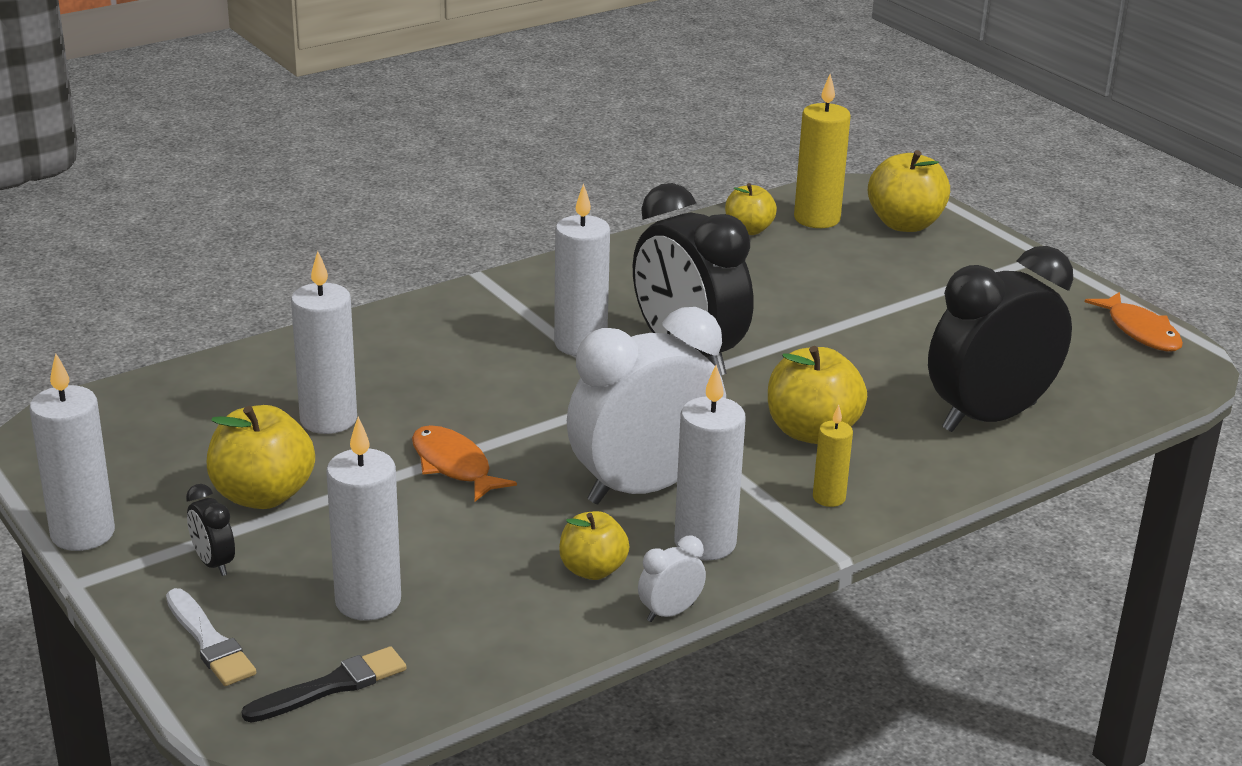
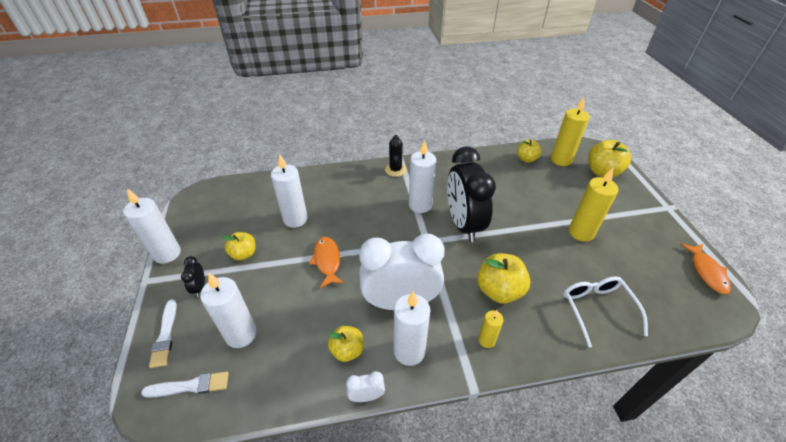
camera: 25 degrees right, 15 degrees up
(263, 495) = (244, 254): yellow apple -> yellow apple, size x0.63
(331, 686) = (190, 386): black brush -> white brush
(485, 298) = (395, 170): none -> black cactus
(911, 322) = (581, 232): none -> yellow candle
(989, 417) = (597, 309): black clock -> white glasses

